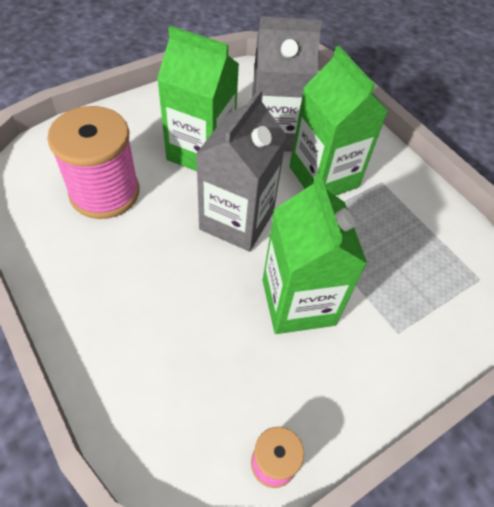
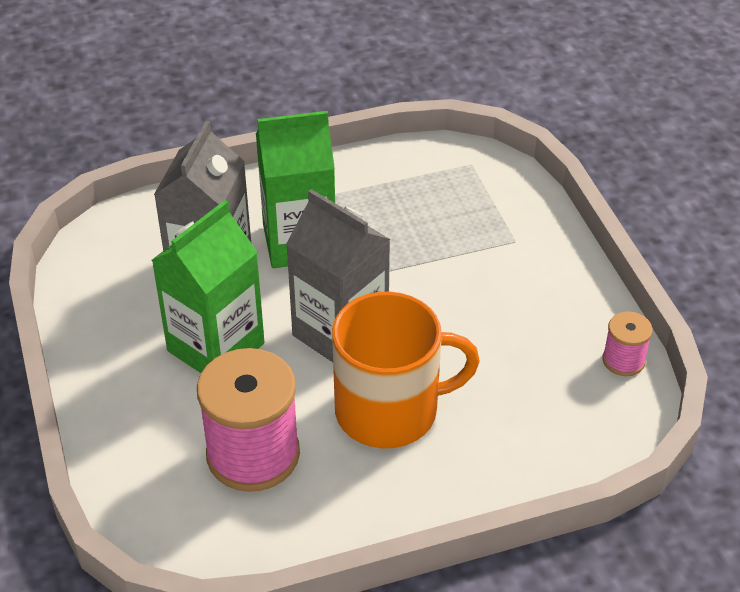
camera: 70 degrees left, 10 degrees down
(163, 268) = (389, 410): none -> orange mug
(298, 302) = (463, 305): green carton -> none

